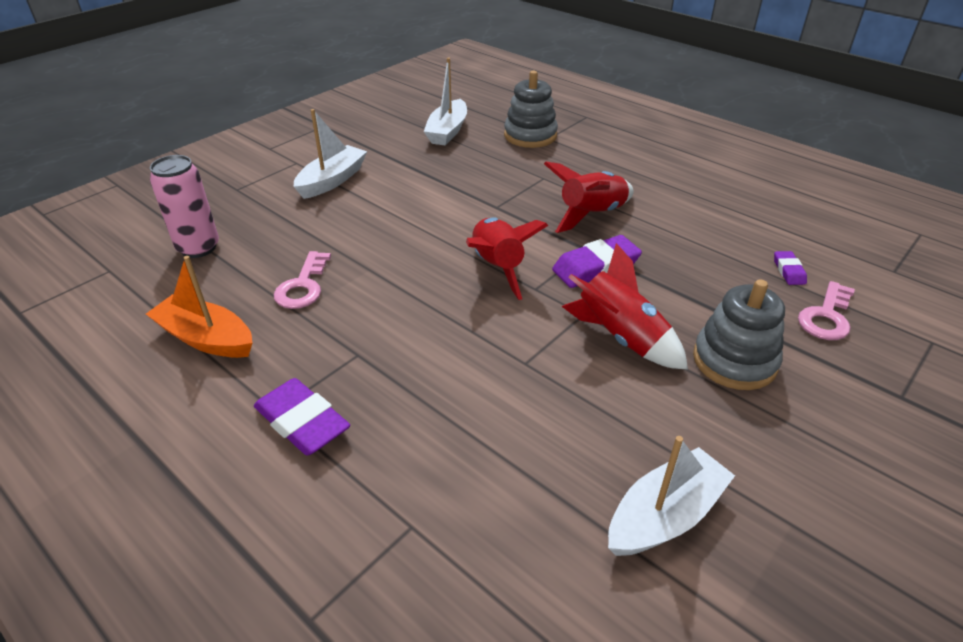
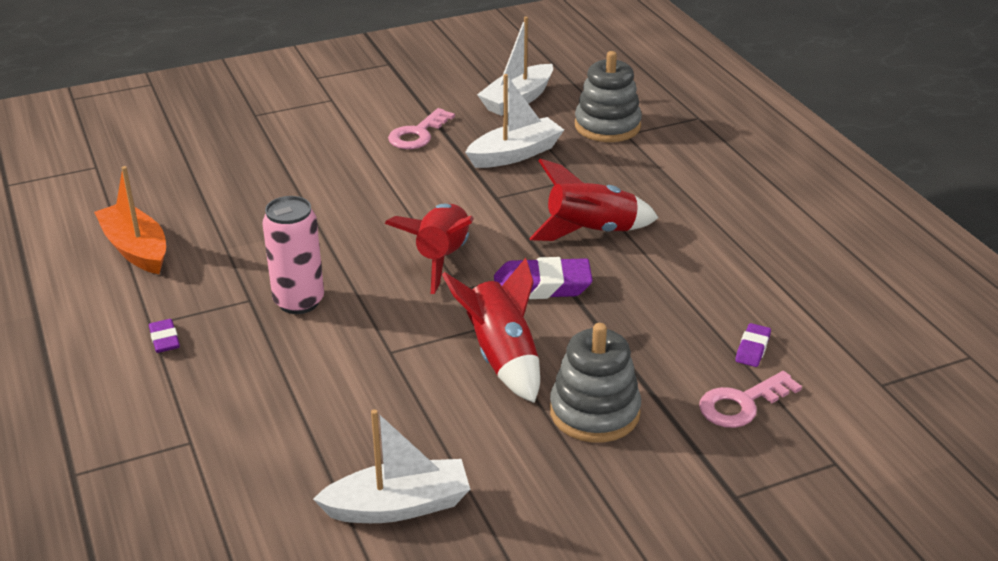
camera: 25 degrees right, 5 degrees down
(198, 248) = (182, 165): pink can -> pink can (299, 301)
(302, 422) = (164, 339): purple eraser -> purple eraser, size x0.53
(303, 286) = (247, 226): pink key -> pink key (418, 134)
(332, 180) = (352, 128): white boat -> white boat (515, 154)

